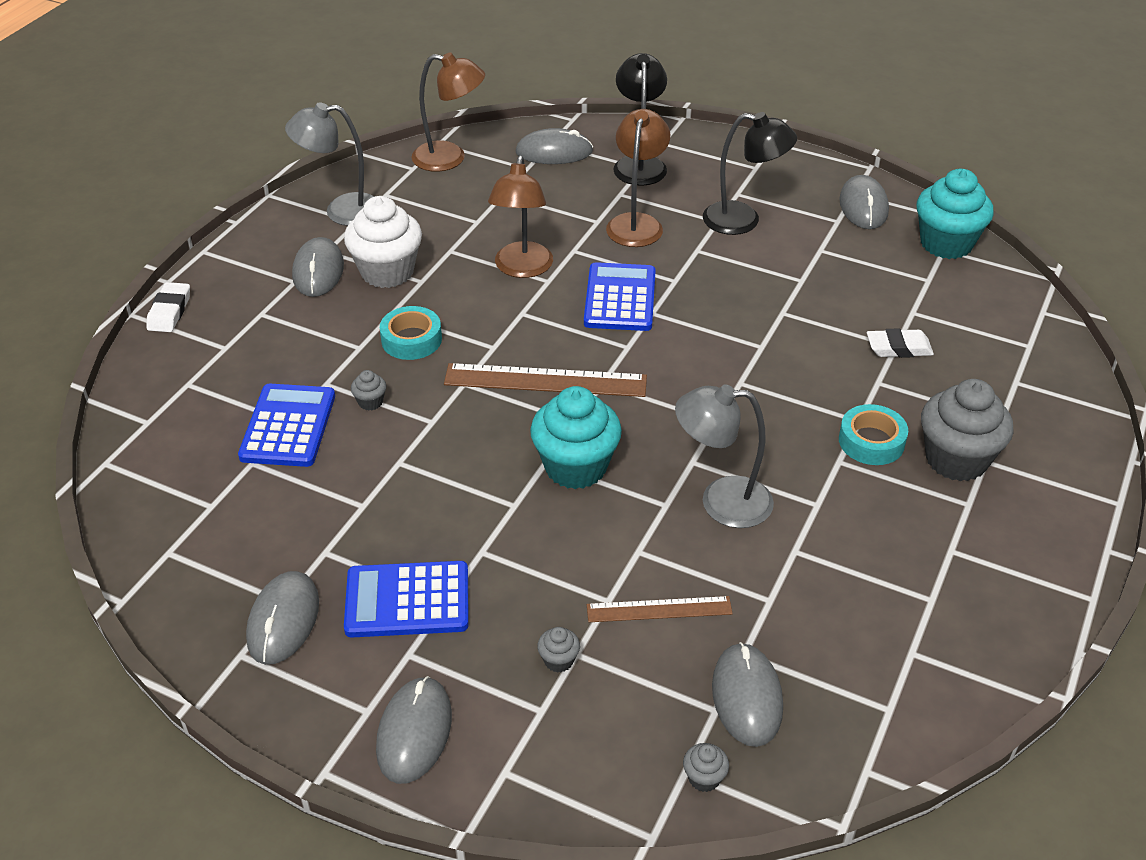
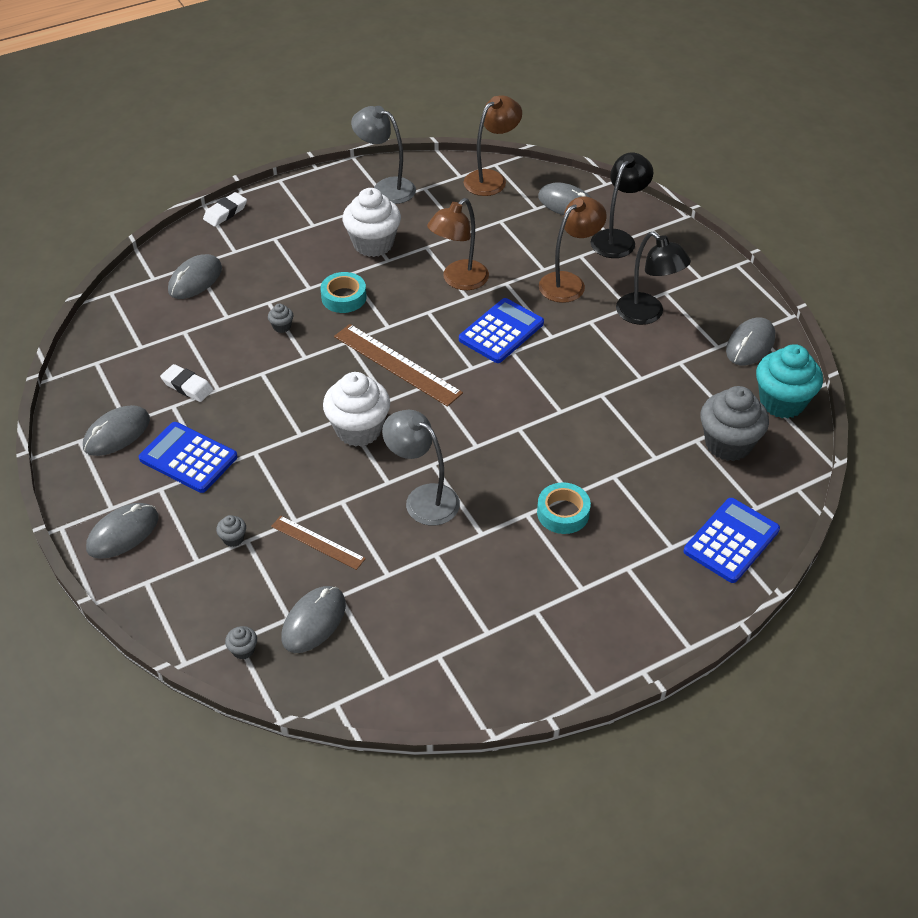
camera: 35 degrees right, 5 degrees up
(288, 426) = (223, 319): blue calculator -> blue calculator (731, 541)
(318, 271) = (333, 224): grey mouse -> grey mouse (195, 279)
(450, 158) = (491, 179): brown lamp -> brown lamp turned 90 degrees counterclockwise
(575, 467) = (358, 429): turquoise cupcake -> white cupcake
(898, 348) = (656, 460): white eraser -> white eraser (187, 386)
(956, 459) = (607, 556): grey cupcake -> grey cupcake (728, 444)

